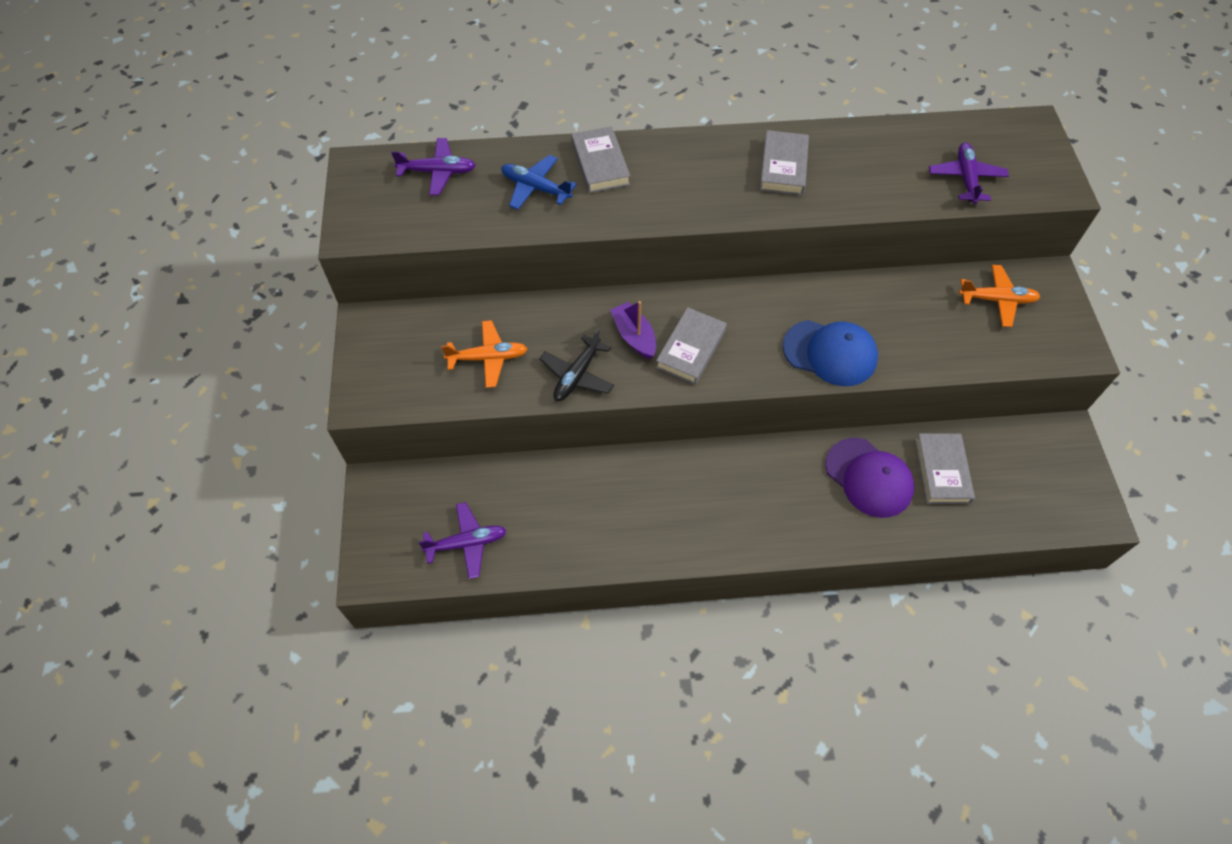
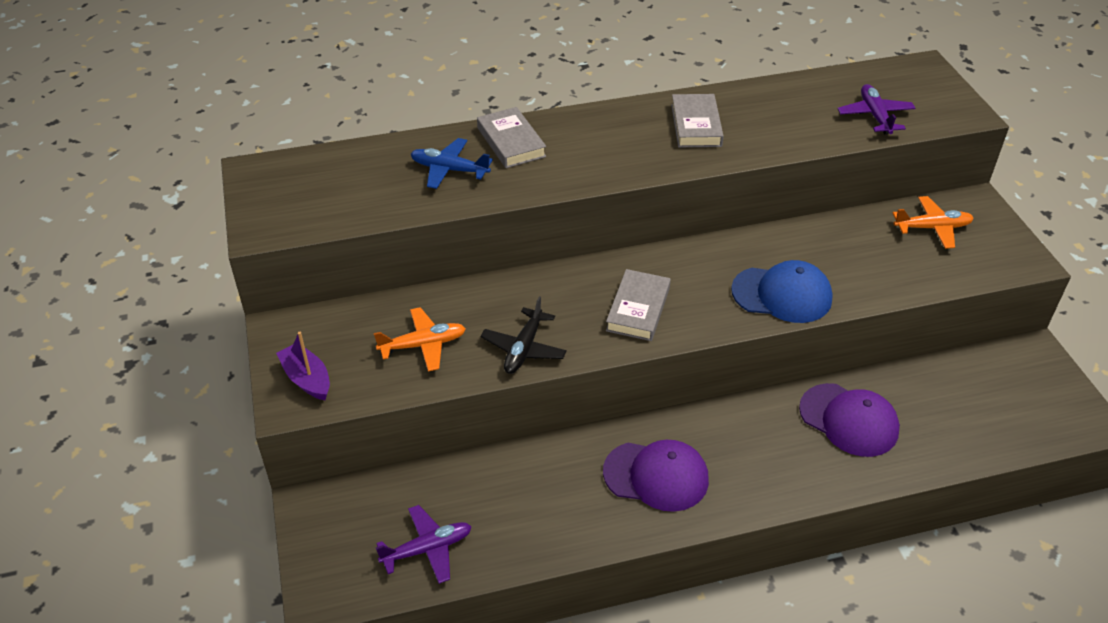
camera: 10 degrees left, 15 degrees down
(438, 172) = (343, 167): purple plane -> none
(634, 336) = (575, 305): purple boat -> purple boat (307, 379)
(679, 505) = (656, 476): none -> purple cap
(942, 471) = (921, 403): grey book -> none

